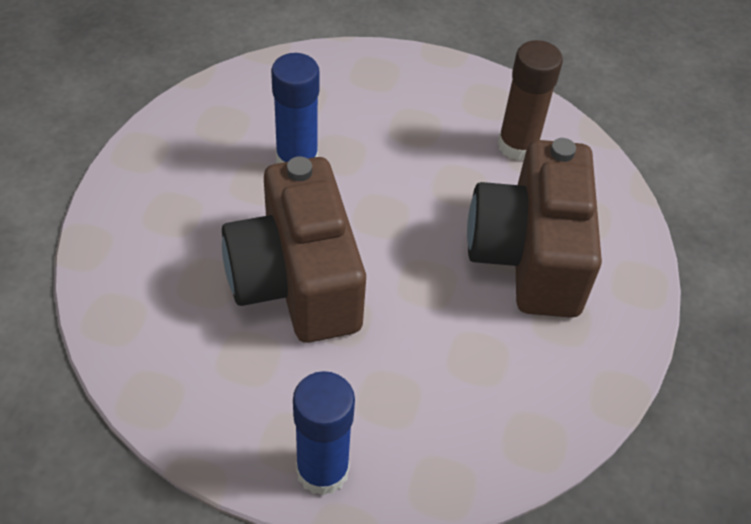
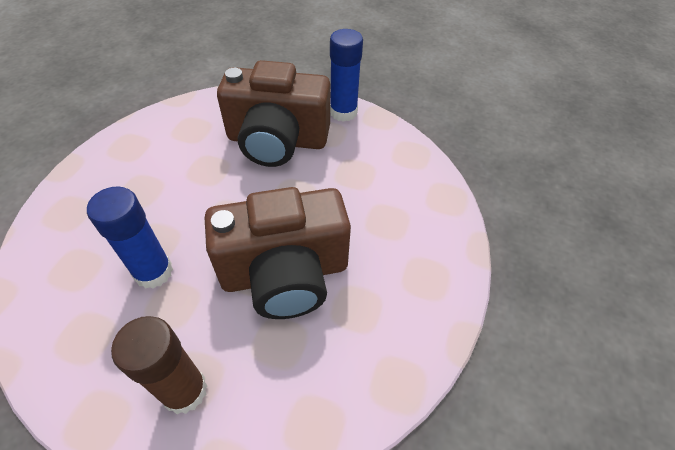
camera: 85 degrees left, 0 degrees up
(322, 470) = (446, 259): blue glue stick -> blue glue stick (343, 112)
(517, 145) = (179, 135): brown glue stick -> brown glue stick (185, 391)

